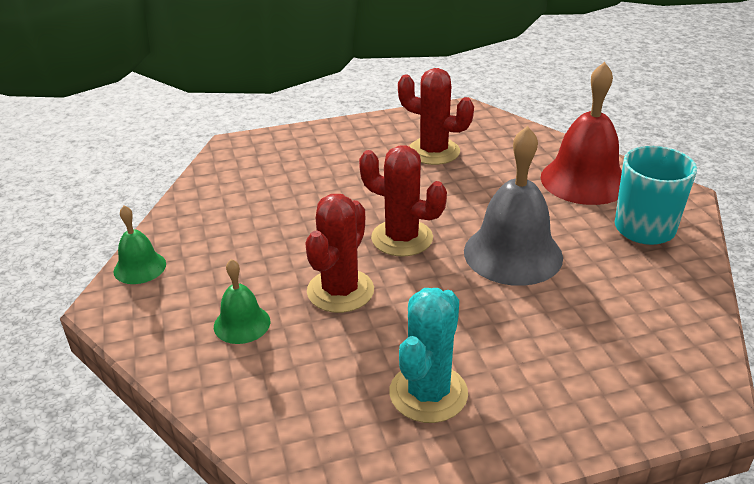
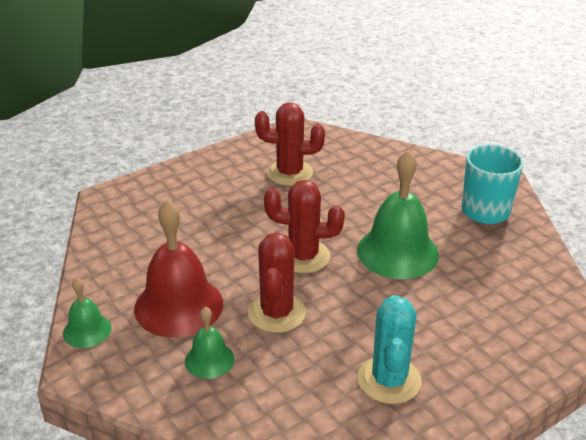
camera: 20 degrees left, 0 degrees up
(513, 254) = (397, 252): grey bell -> green bell
(584, 180) = (422, 178): red bell -> red bell (178, 305)

